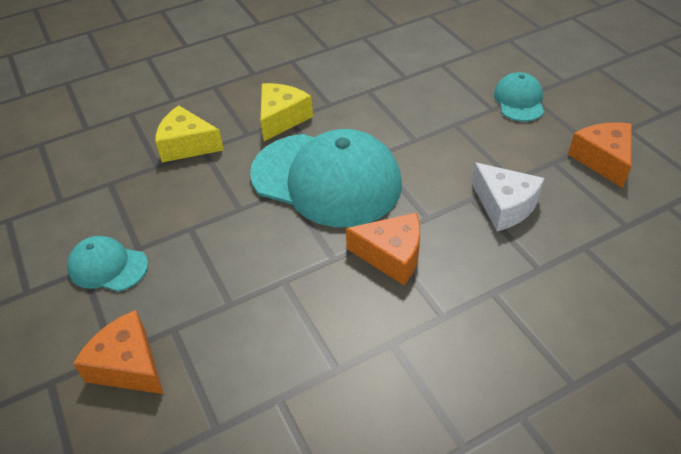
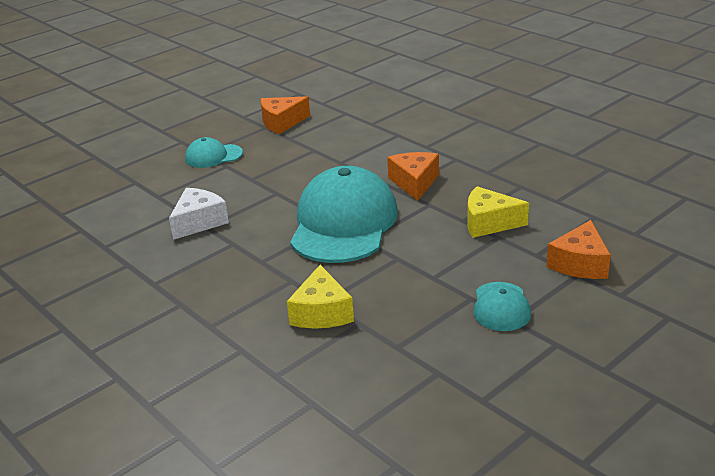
camera: 105 degrees left, 15 degrees down
(282, 118) = (263, 265): yellow cheese -> yellow cheese (489, 223)
(504, 206) = (344, 150): white cheese -> white cheese (199, 222)

